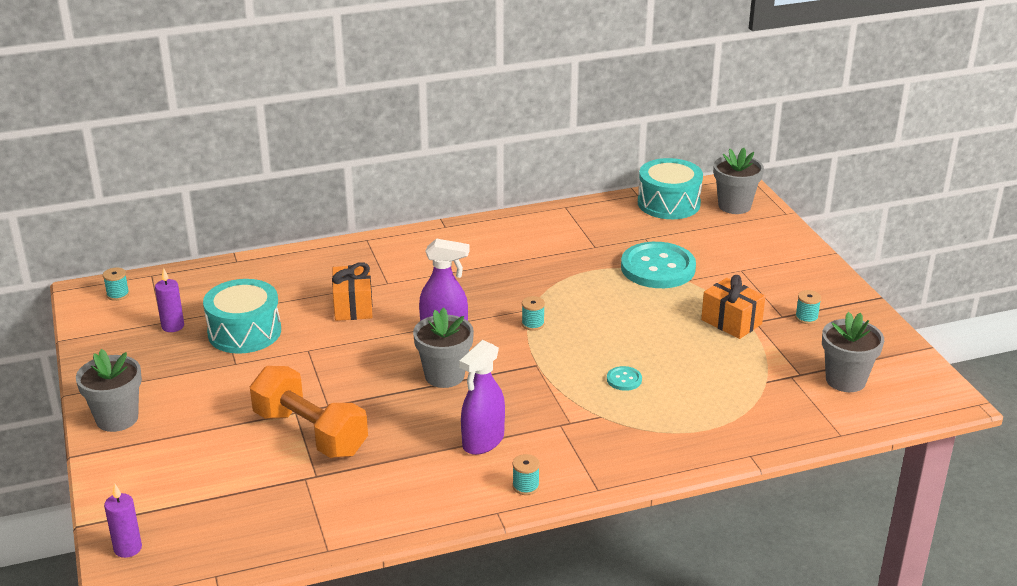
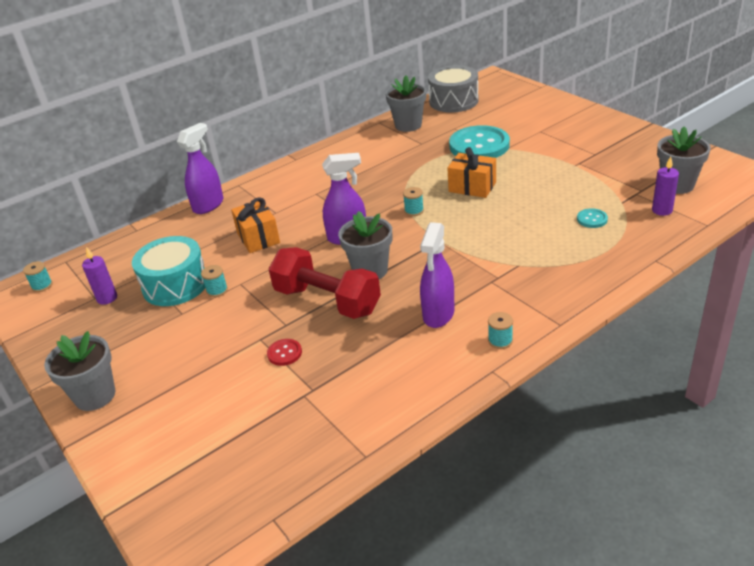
camera: 15 degrees left, 5 degrees up
(128, 548) = (170, 521): purple candle -> purple candle (662, 210)
(310, 433) = (284, 353): orange dumbbell -> red button
(323, 254) = (208, 205): none -> purple spray bottle
(382, 394) = (327, 301): none -> red dumbbell
(624, 380) = (515, 232): turquoise button -> turquoise button (592, 219)
(668, 203) = (453, 101): turquoise drum -> grey drum
(731, 322) = (562, 168): orange gift -> orange gift (472, 187)
(734, 206) = (501, 91): grey flower pot -> grey flower pot (408, 125)
(806, 318) = (613, 150): turquoise spool -> turquoise spool (217, 290)

